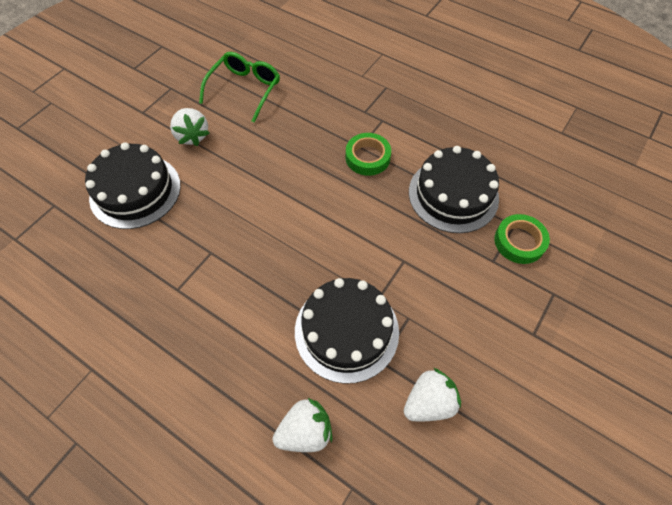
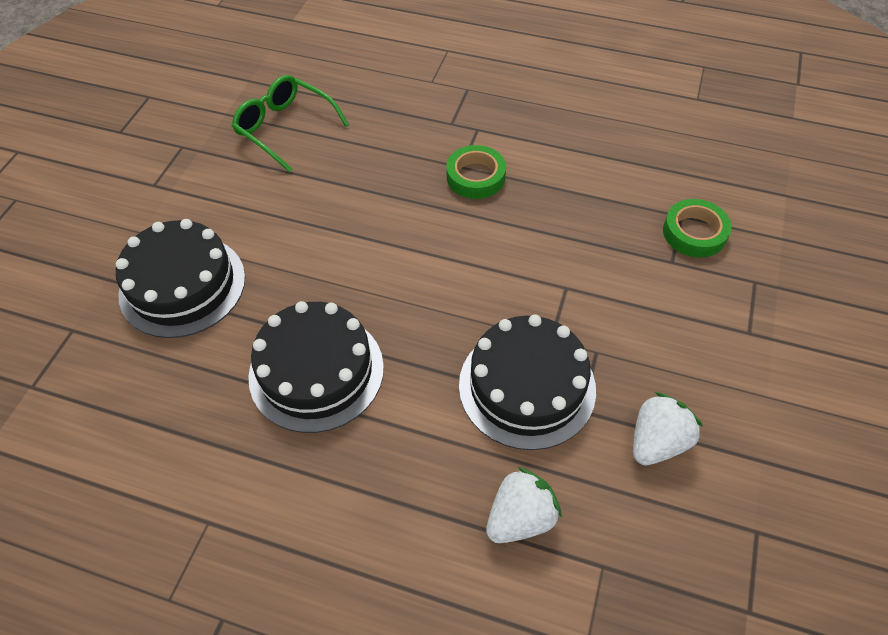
camera: 15 degrees left, 5 degrees down
(192, 136) = (235, 200): white strawberry -> none
(245, 89) = (284, 128): green glasses -> green glasses turned 60 degrees counterclockwise
(453, 195) = (597, 197): black cake -> black cake (316, 371)

